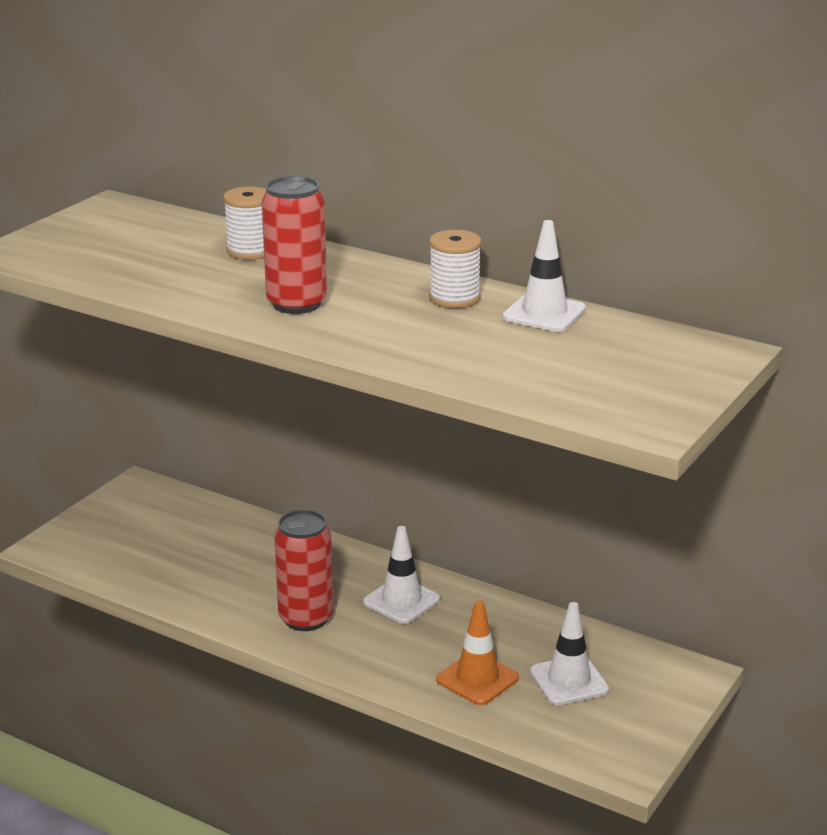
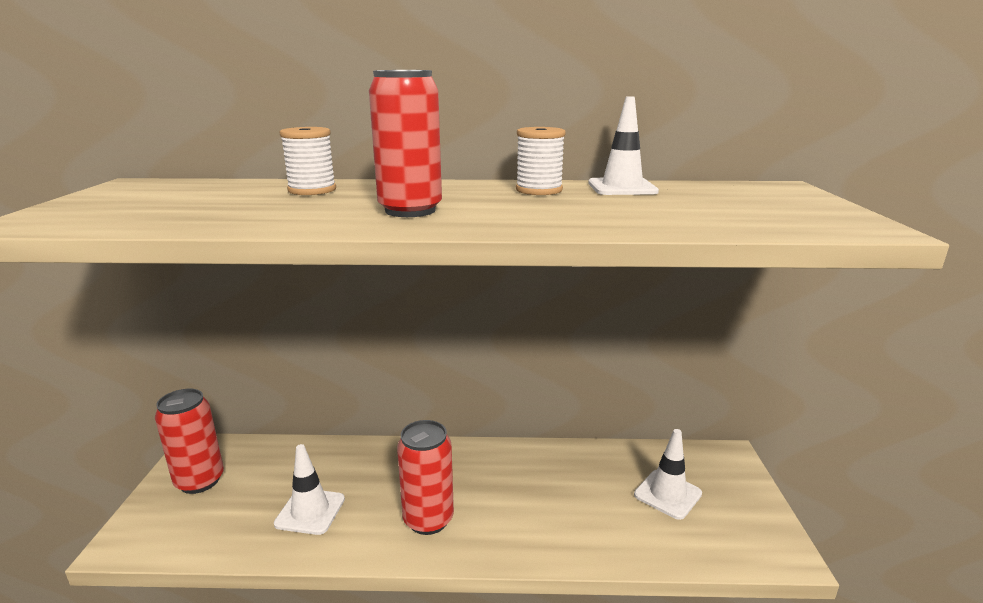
camera: 30 degrees left, 5 degrees down
(127, 517) = (200, 481): none -> red can
(401, 601) = (490, 474): white traffic cone -> white traffic cone (310, 511)
(477, 679) = (608, 520): orange traffic cone -> none

